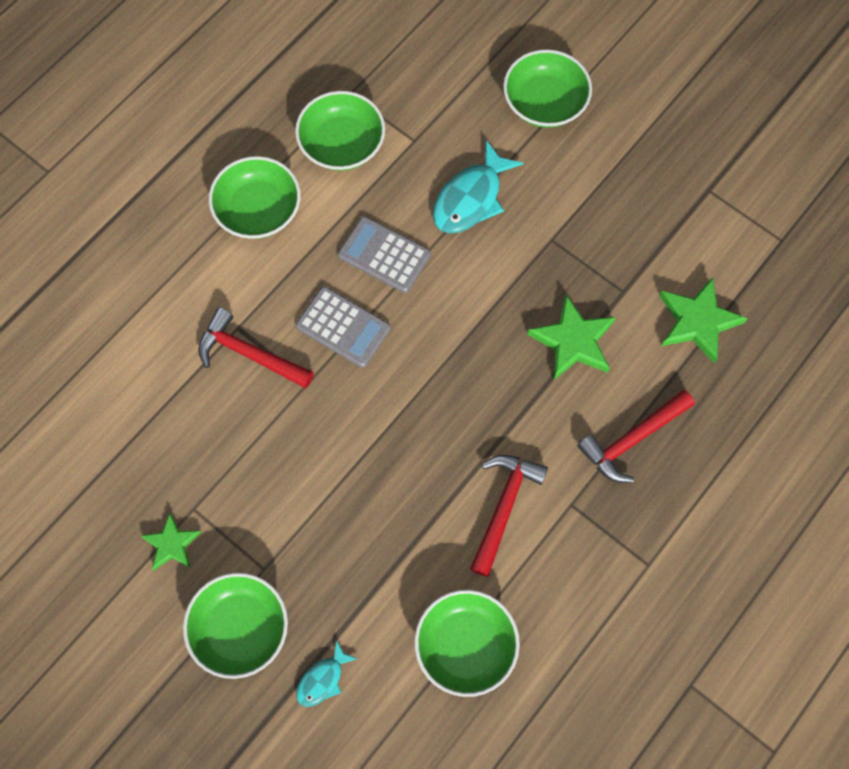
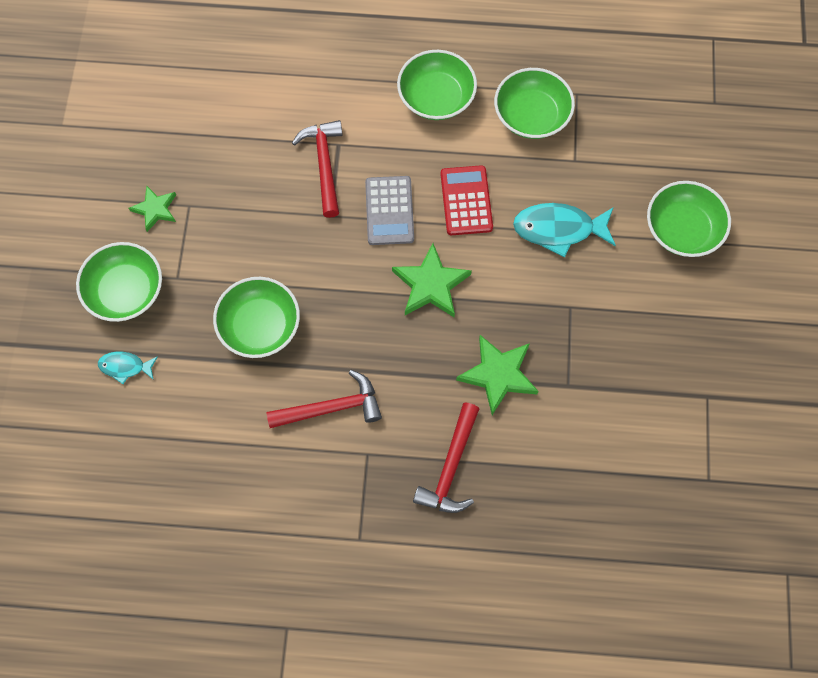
camera: 55 degrees right, 0 degrees up
(384, 255) = (466, 201): grey calculator -> red calculator
(465, 646) = (210, 447): green bowl -> green bowl (260, 326)
(632, 439) = (450, 467): red hammer -> red hammer turned 90 degrees counterclockwise
(697, 321) = (585, 457): green star -> green star (430, 284)

